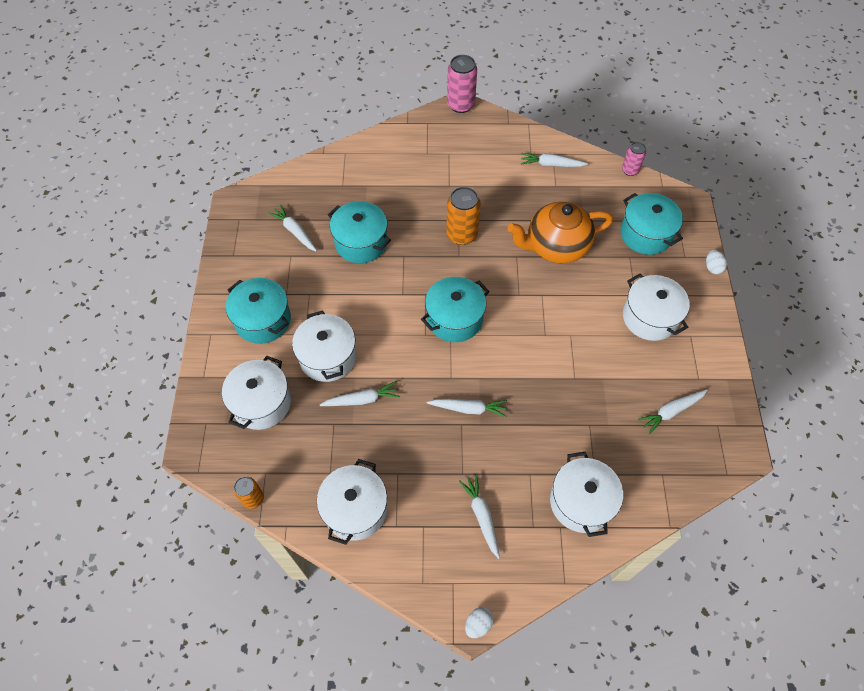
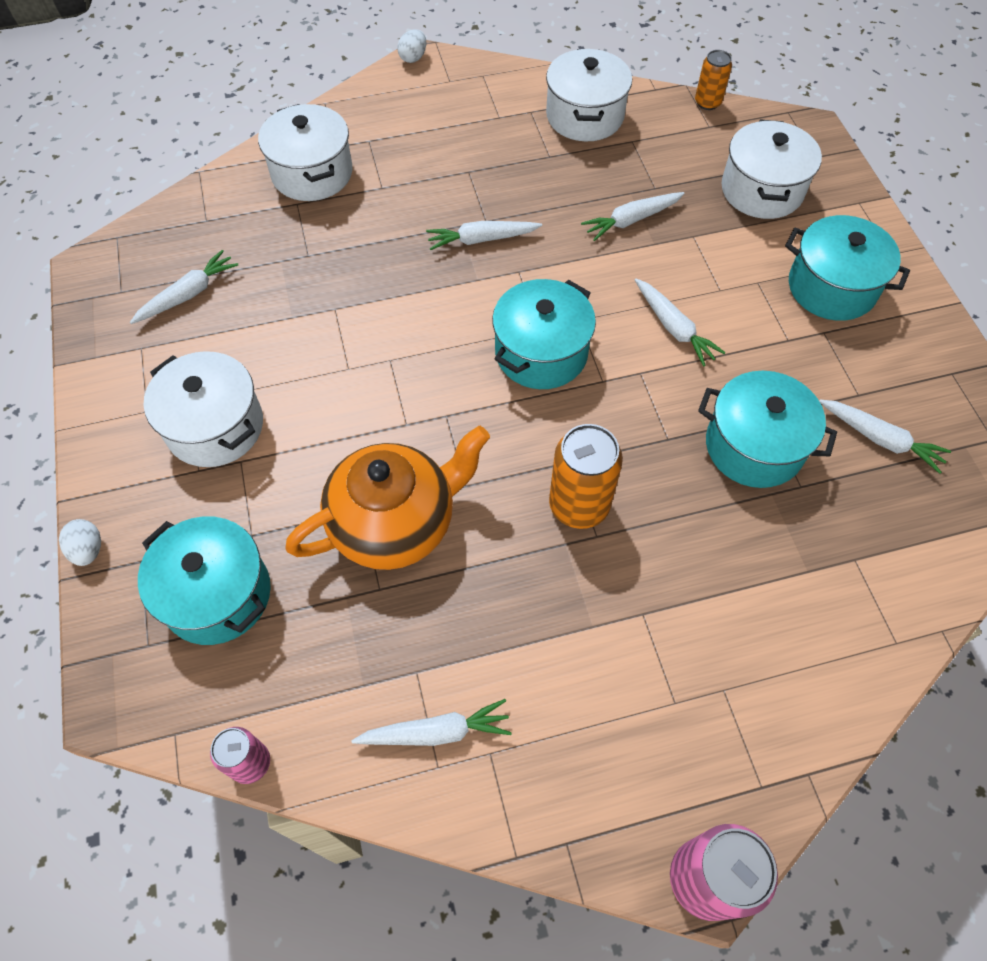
camera: 165 degrees right, 0 degrees up
(328, 357) = (707, 260): white pot -> none
(482, 516) = (432, 138): white carrot -> white carrot (674, 328)

